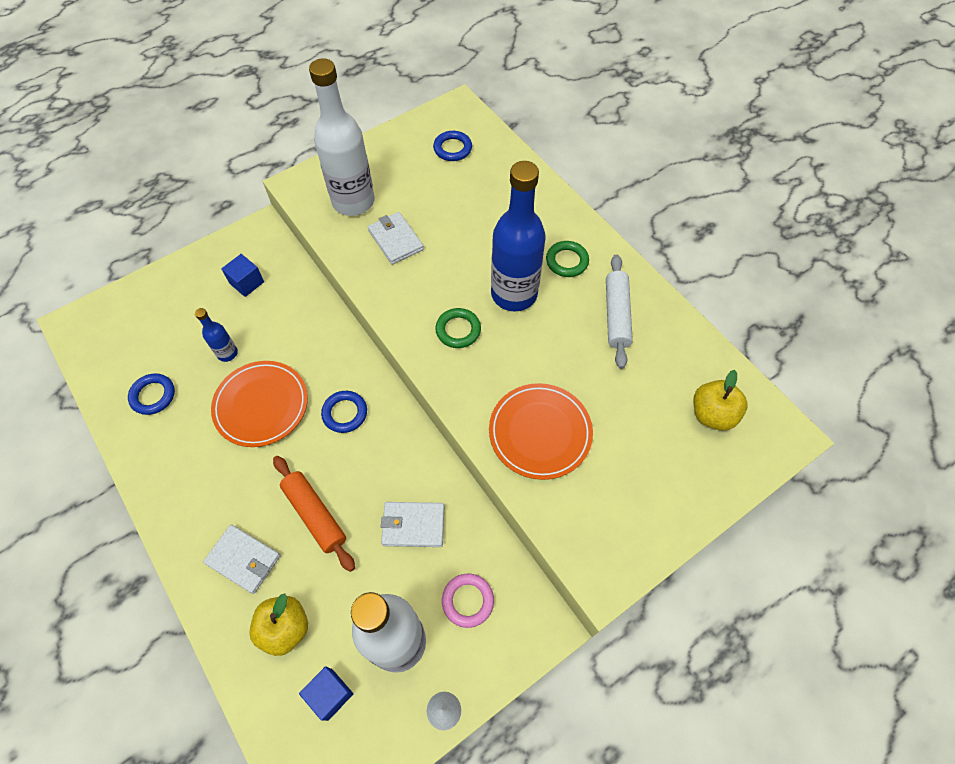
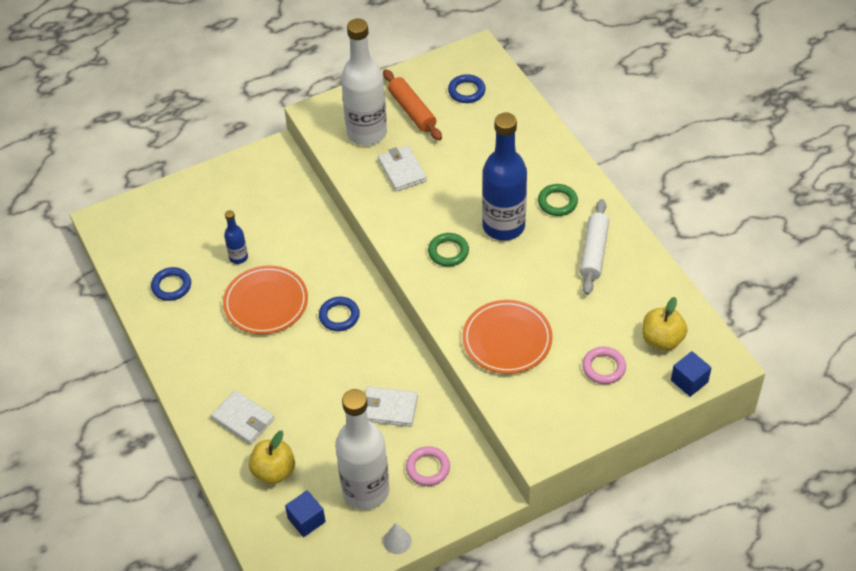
camera: 10 degrees right, 10 degrees down
(247, 282) = (259, 198): blue cube -> blue cube (689, 381)
(315, 515) = (305, 392): orange rolling pin -> orange rolling pin (412, 111)
(655, 457) = (603, 367): none -> pink ring

